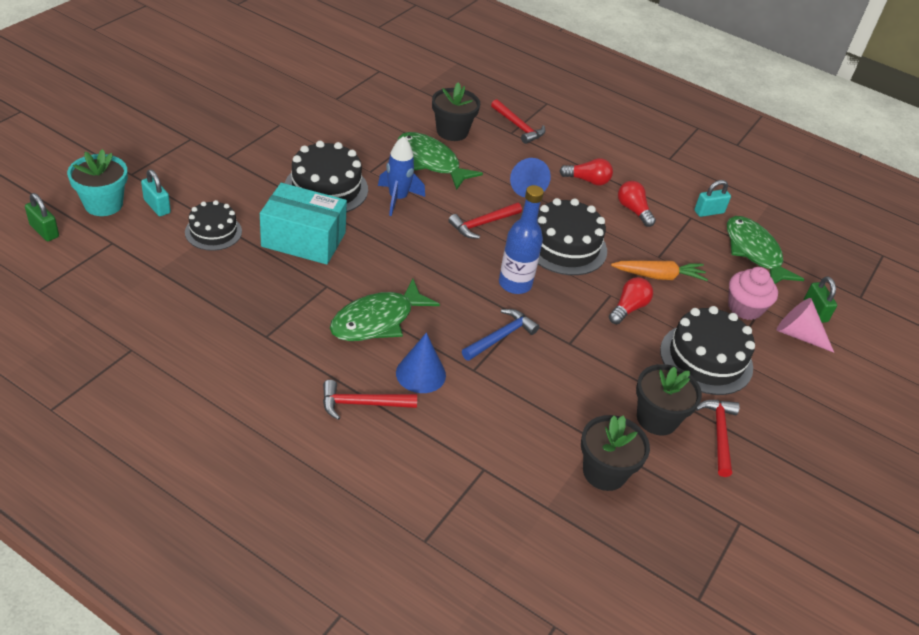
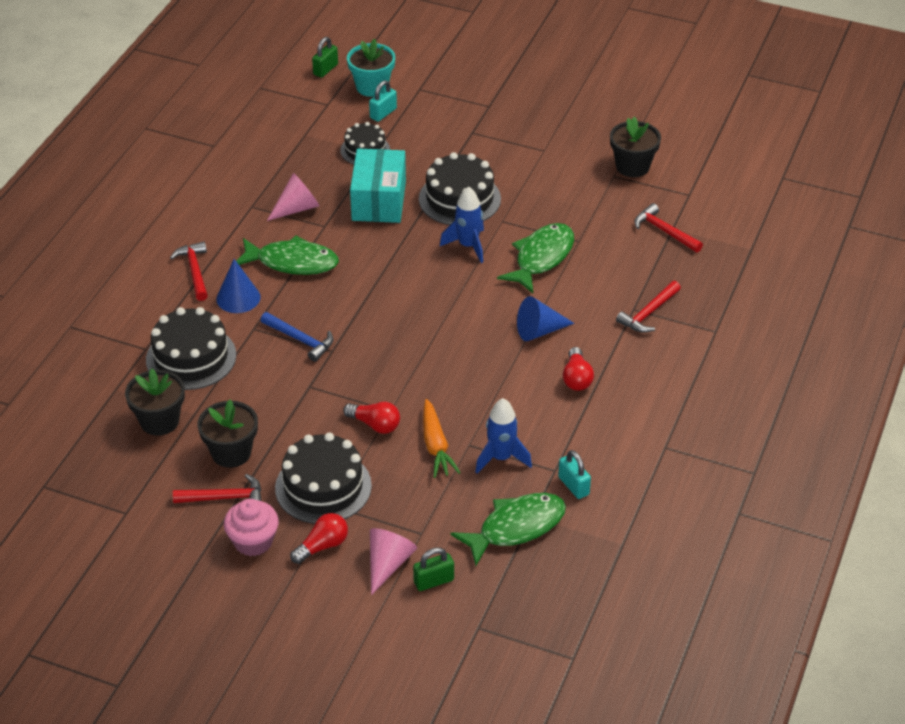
camera: 85 degrees right, 0 degrees up
(287, 300) = (297, 208): none -> pink cone
(377, 320) = (292, 262): green fish -> green fish turned 150 degrees clockwise
(452, 131) = (606, 265): black flower pot -> black flower pot (632, 166)
(483, 224) = (457, 308): red hammer -> red hammer (664, 231)
(515, 284) = (377, 341): blue bottle -> none
(565, 246) = (451, 370): black cake -> black cake (191, 357)
(633, 210) = (541, 420): red light bulb -> red light bulb (322, 546)
(675, 242) = (501, 458): none -> blue rocket
(744, 308) = (414, 518): pink cupcake -> pink cupcake (253, 541)

